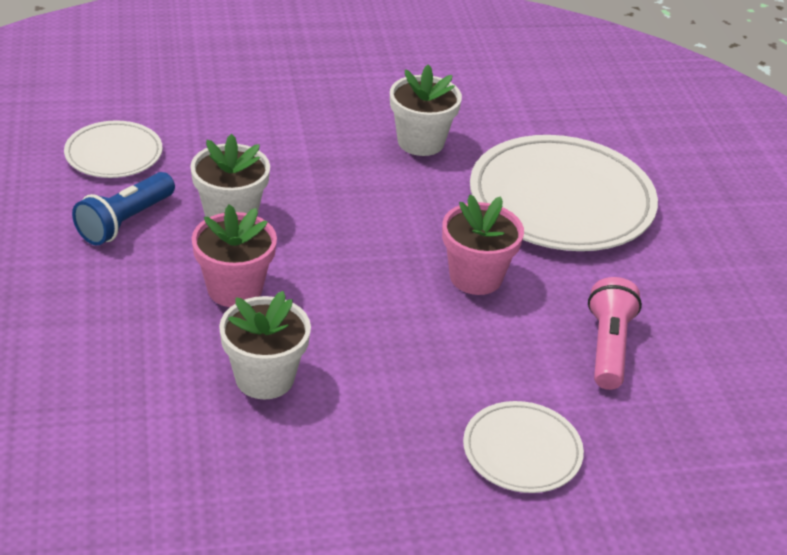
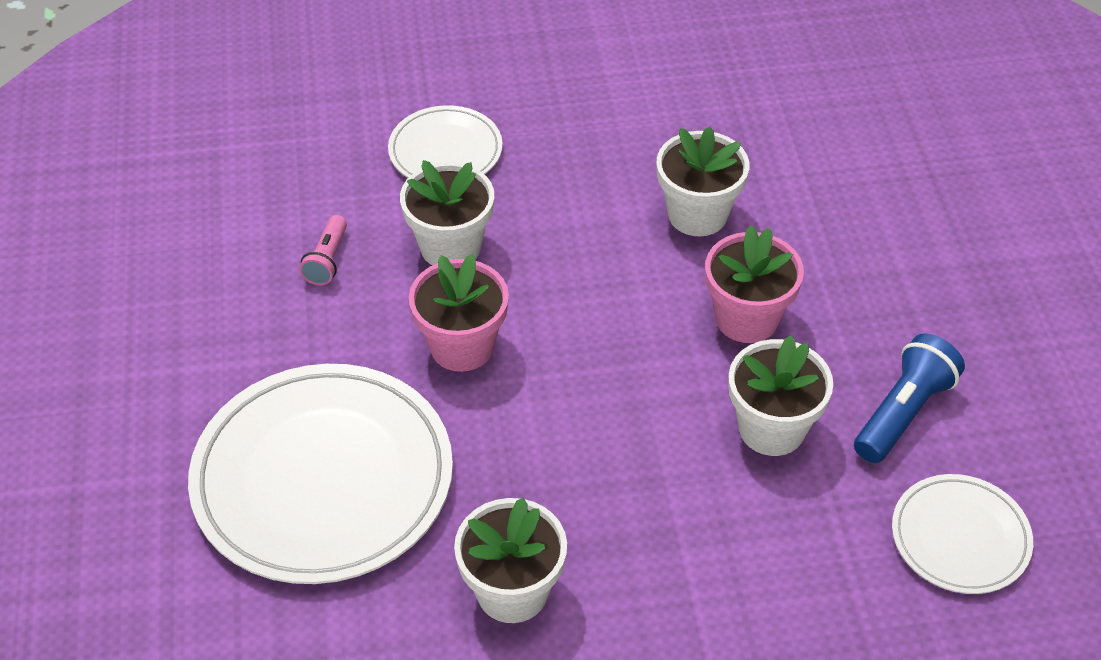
camera: 175 degrees left, 10 degrees up
(499, 355) = (450, 247): none -> white flower pot
(608, 347) = (327, 260): pink flashlight -> pink flashlight, size x0.62

